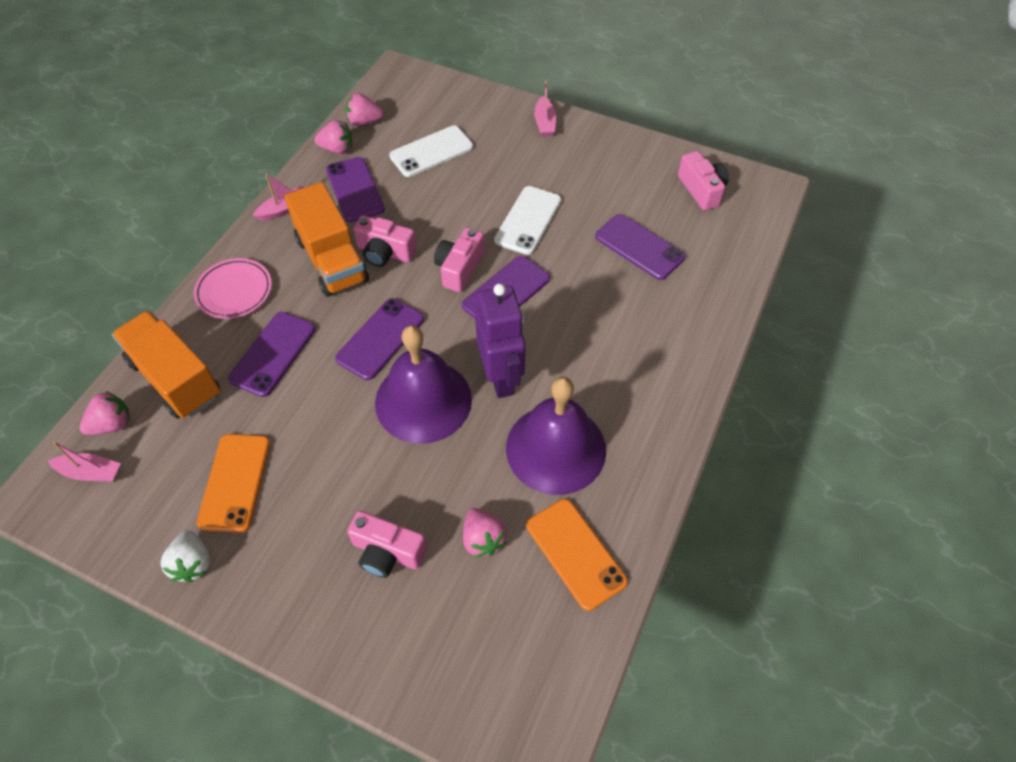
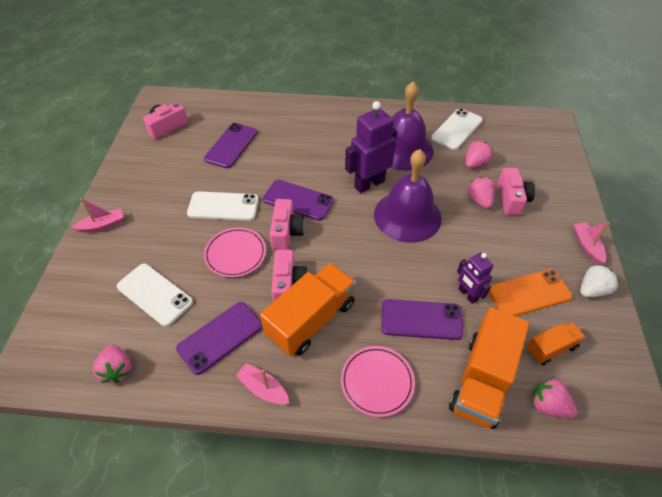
camera: 110 degrees left, 5 degrees down
(91, 472) = (591, 395): pink boat -> pink boat (587, 246)
(160, 464) = (550, 348): none -> orange truck
(274, 413) = (467, 294): none -> purple robot
(337, 149) = (165, 378): pink strawberry -> pink strawberry (479, 200)
(380, 339) = (372, 256): purple phone -> none
(450, 218) = (235, 254): none -> pink plate
(459, 268) = (286, 232): pink camera -> pink camera turned 90 degrees counterclockwise
(575, 553) = (457, 129): orange phone -> white phone

